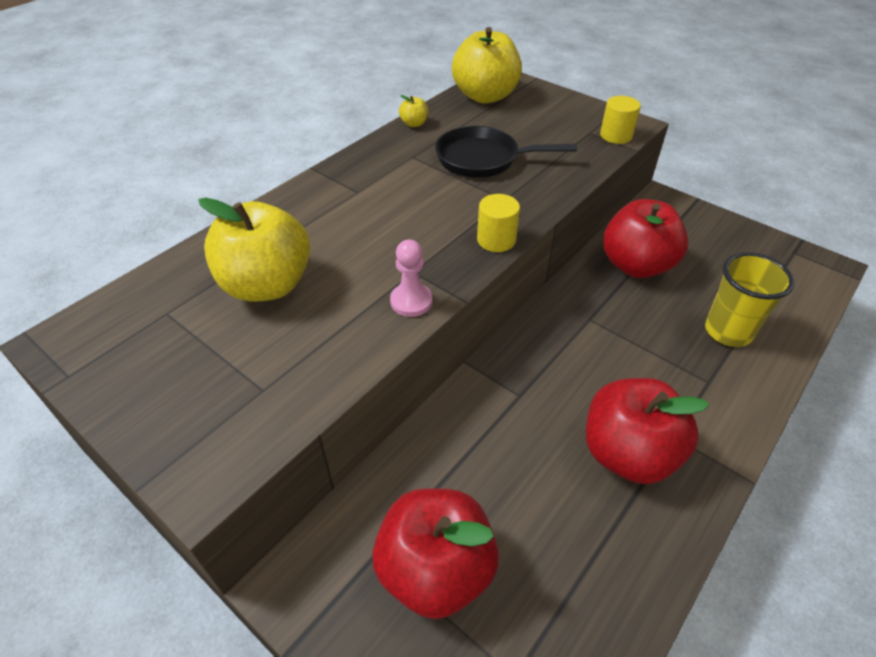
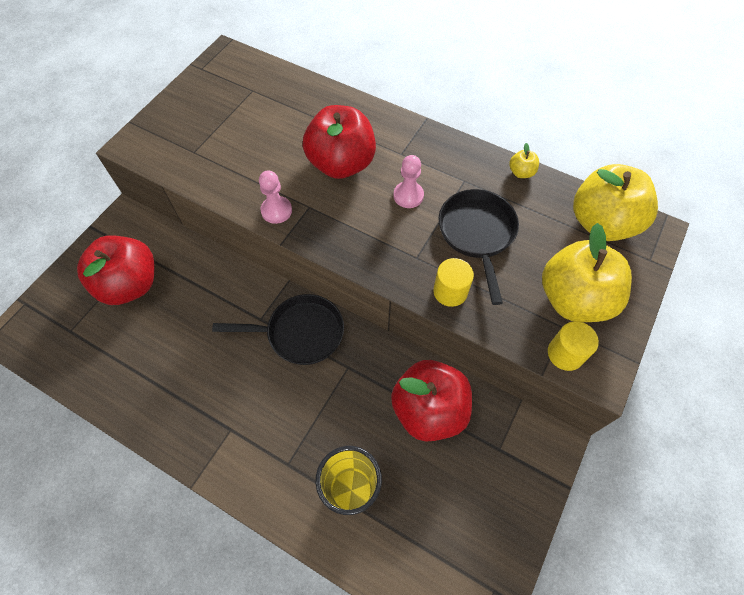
camera: 80 degrees right, 15 degrees up
(267, 285) = (283, 129): yellow apple -> yellow apple (574, 299)
(421, 194) = (408, 196): none -> pink pawn
(496, 240) = (357, 256): yellow cylinder -> yellow cylinder (450, 291)
(543, 356) = (300, 333): none -> black pan
(628, 453) = (213, 394): red apple -> red apple (341, 164)

